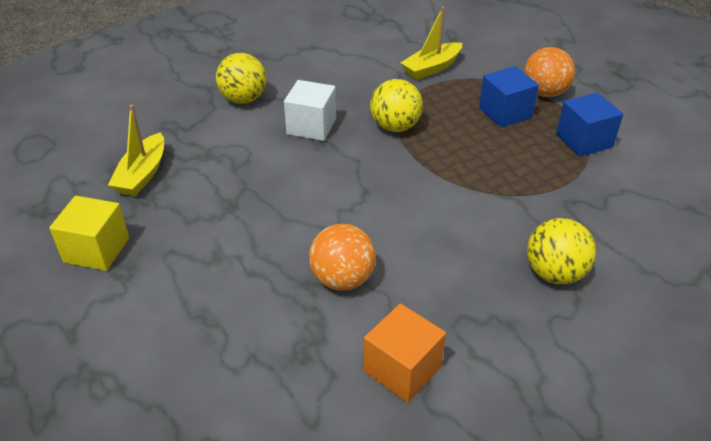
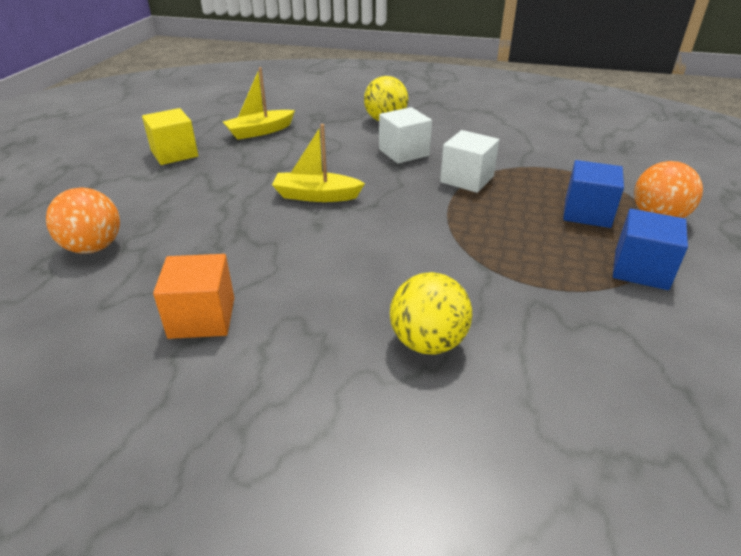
camera: 45 degrees right, 5 degrees down
(342, 279) = (265, 243): orange ball -> orange ball (94, 247)
(395, 127) = (467, 179): yellow ball -> white cube
(432, 68) = (567, 158): yellow boat -> yellow boat (316, 196)

